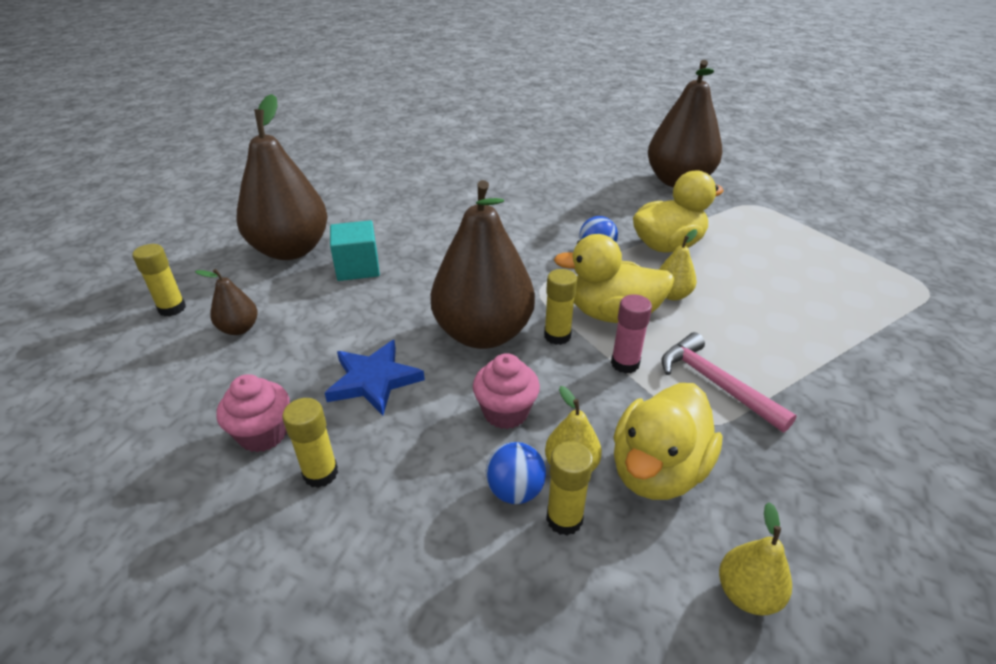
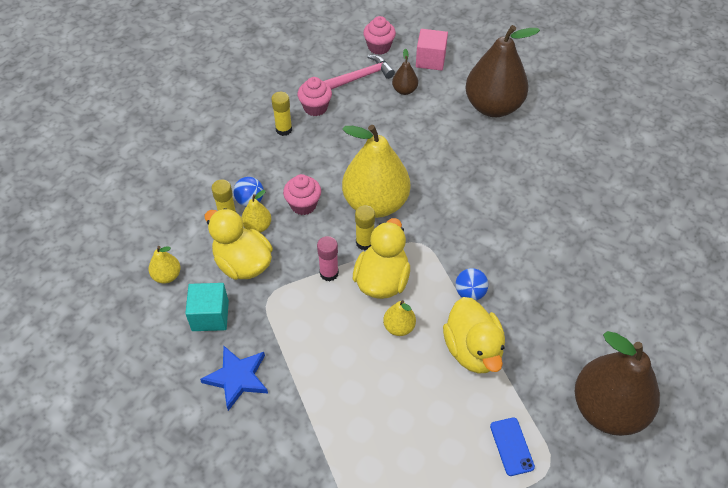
camera: 100 degrees right, 15 degrees up
(112, 369) = (379, 47): none -> pink cupcake
(172, 308) = (430, 60): yellow glue stick -> pink cube
(358, 268) = (464, 142): turquoise cube -> turquoise cube (210, 316)
(374, 380) = (344, 149): blue star -> blue star (237, 378)
(483, 333) = (375, 203): brown pear -> yellow pear
(715, 383) = (298, 317): pink hammer -> pink hammer (360, 77)
(753, 221) = (511, 446): none -> blue phone

